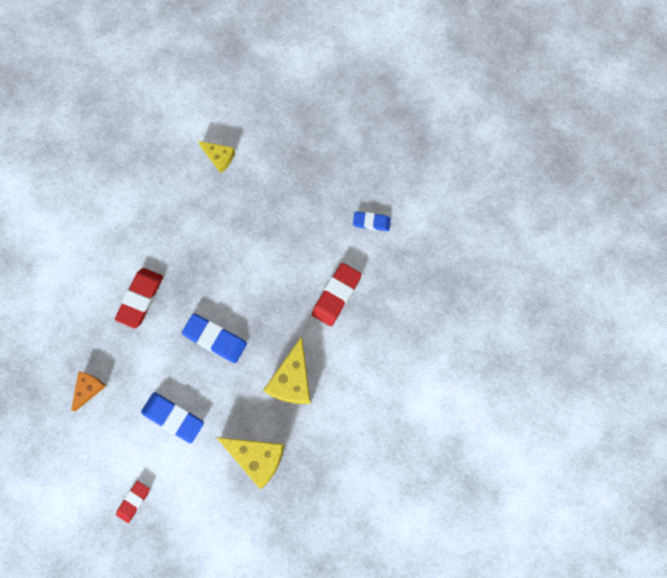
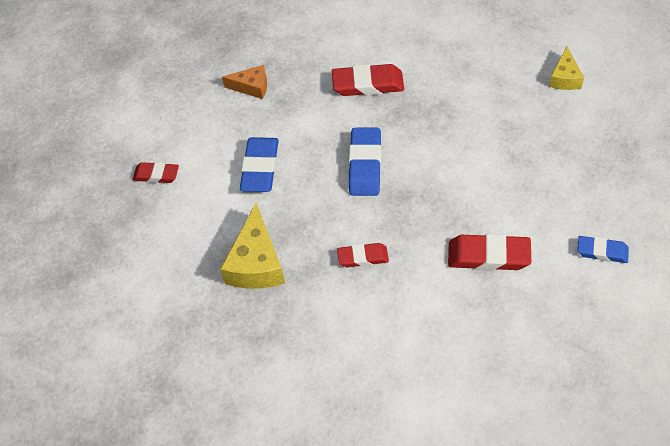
camera: 70 degrees right, 20 degrees down
(292, 380) = (363, 257): yellow cheese -> red eraser
(371, 222) = (602, 251): blue eraser -> blue eraser turned 60 degrees counterclockwise

